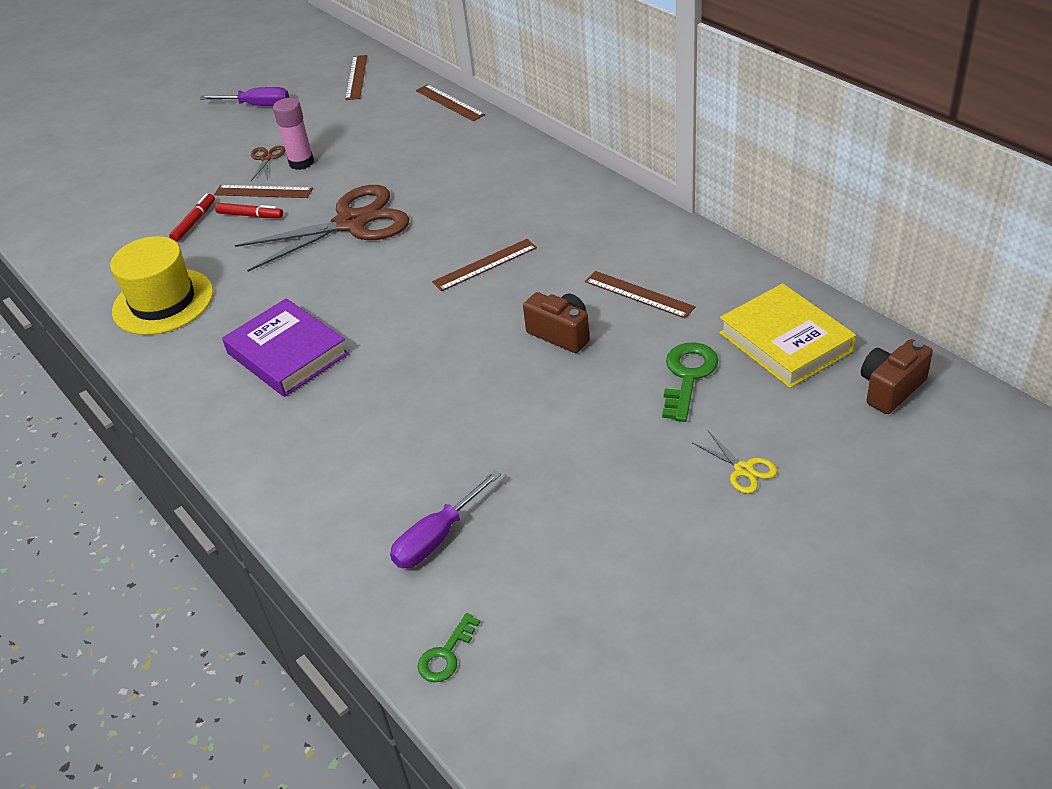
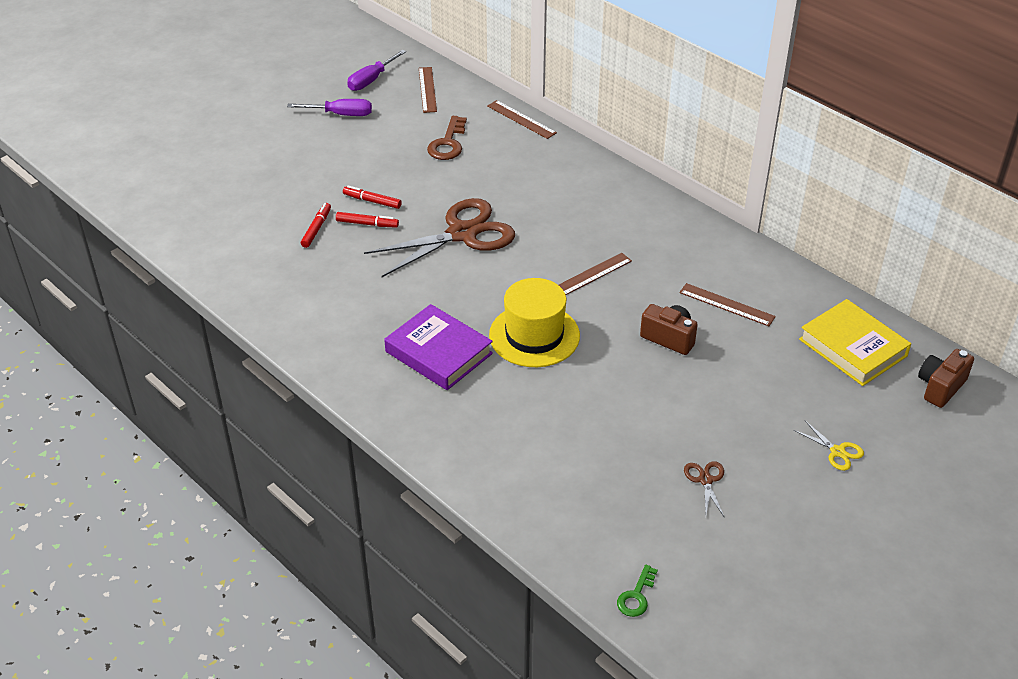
camera: 10 degrees left, 0 degrees up
(163, 302) = (312, 303): yellow hat -> yellow hat (534, 335)
(263, 192) = (372, 201): brown ruler -> red marker
(266, 158) = (365, 168): brown scissors -> brown scissors (705, 480)
(301, 162) = (399, 174): pink glue stick -> none
(363, 130) = (448, 143): none -> brown key
(437, 537) = (607, 506): purple screwdriver -> purple screwdriver (371, 80)
(688, 376) = (780, 375): green key -> none

